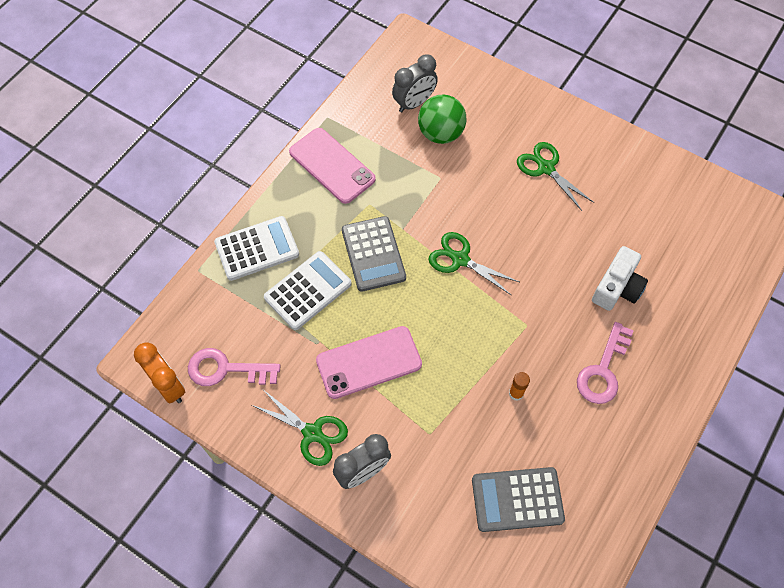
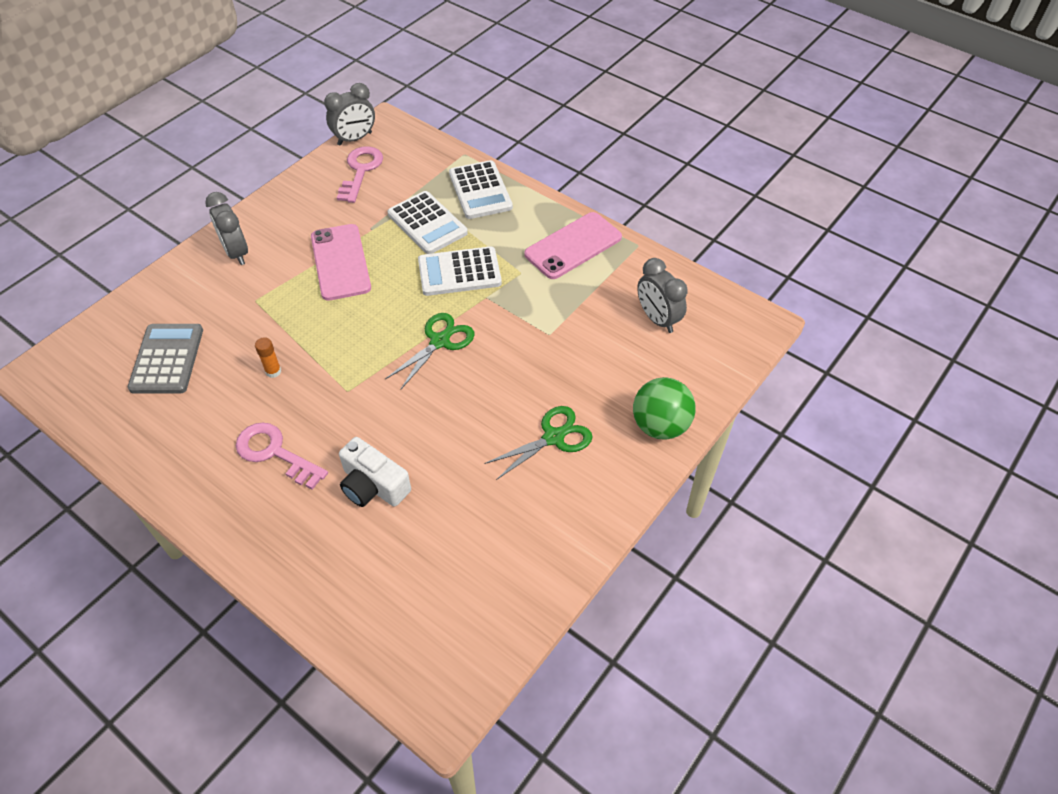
camera: 95 degrees right, 10 degrees down
(169, 386) = (355, 139): orange clock -> grey clock
(312, 433) = (284, 222): green scissors -> none
(373, 254) = (459, 272): grey calculator -> white calculator
(441, 134) = (611, 340): green ball -> green ball (660, 426)

